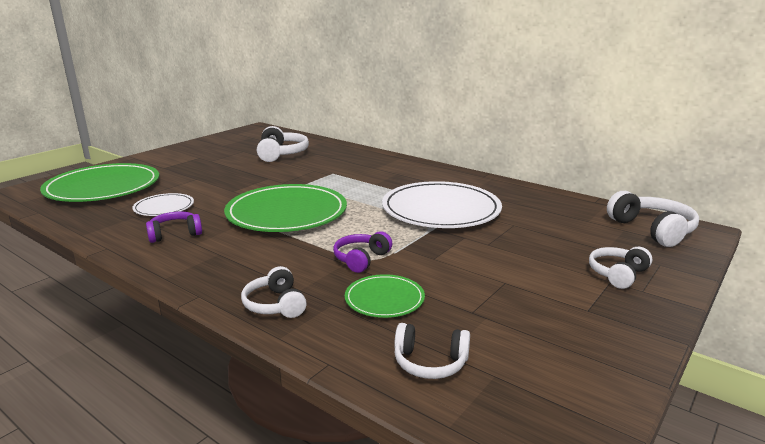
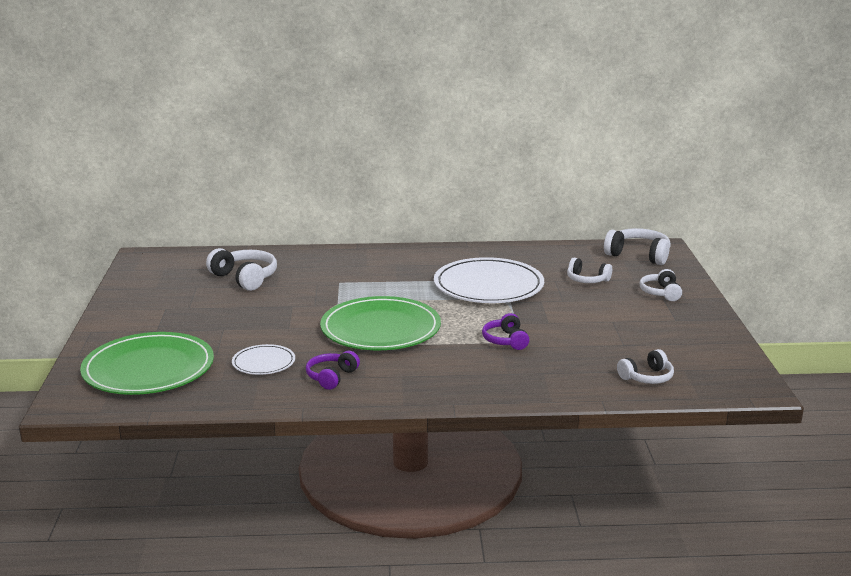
camera: 40 degrees left, 0 degrees up
(275, 304) = (512, 387): white headphones -> white headphones (587, 280)
(384, 299) = (566, 357): green plate -> none

